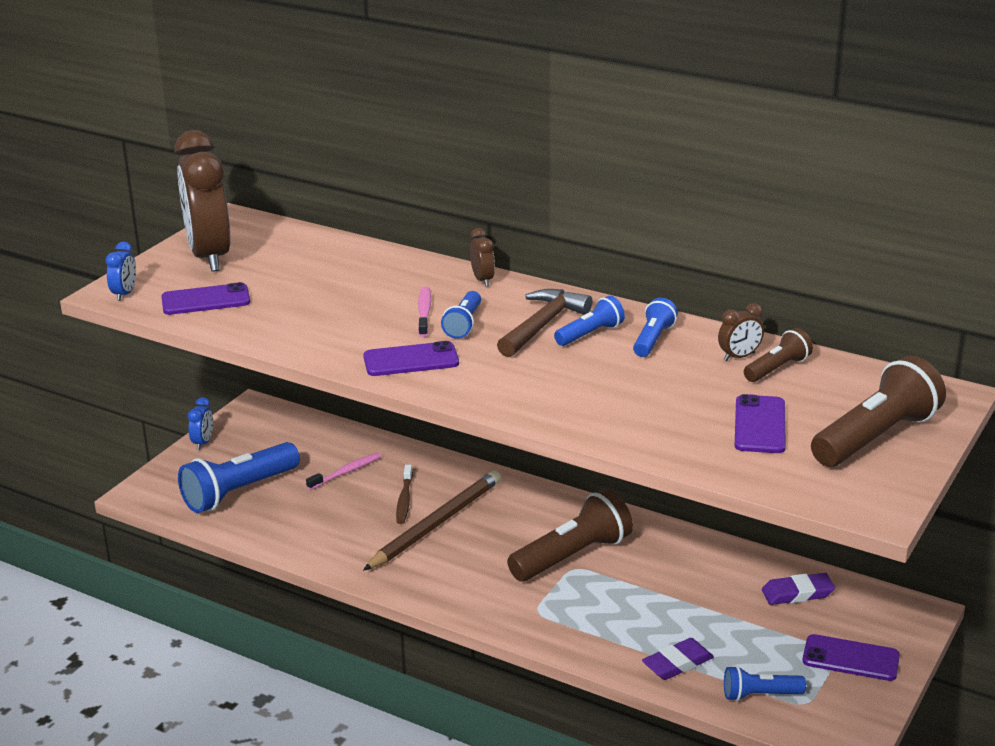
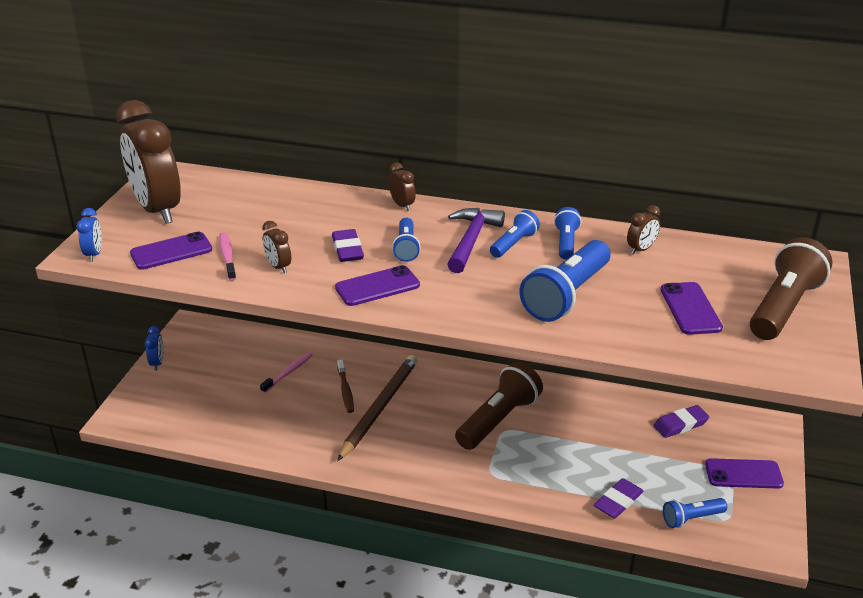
camera: 15 degrees left, 5 degrees up
(239, 492) = (204, 404): blue flashlight -> blue flashlight (566, 295)
(312, 328) = (278, 267): none -> brown clock
(397, 319) = (347, 249): none -> purple eraser
(424, 312) = (367, 240): pink toothbrush -> pink toothbrush (227, 256)
(542, 325) = (471, 240): brown hammer -> purple hammer
(777, 368) = (675, 256): brown flashlight -> none

